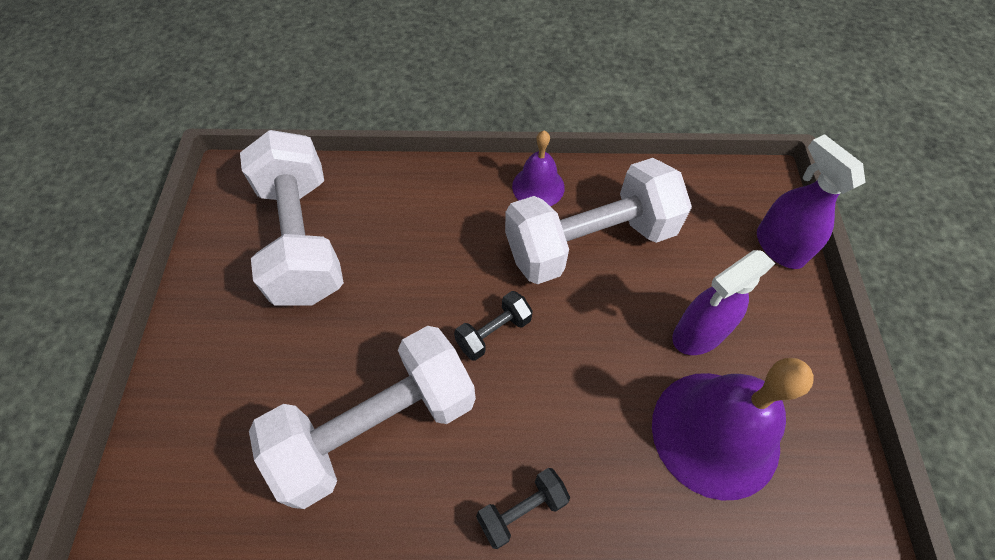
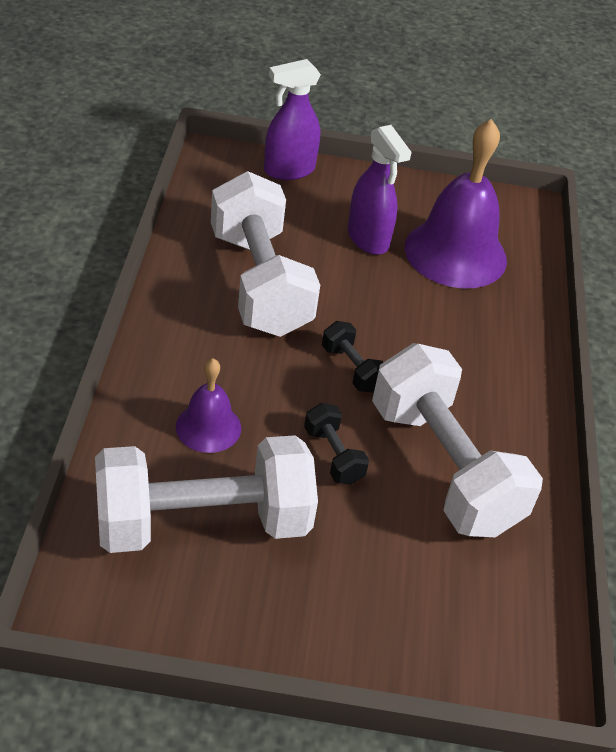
camera: 90 degrees left, 15 degrees down
(522, 510) = (517, 376): black dumbbell -> black dumbbell (333, 455)
(538, 187) = (179, 306): purple bell -> purple bell (208, 427)

